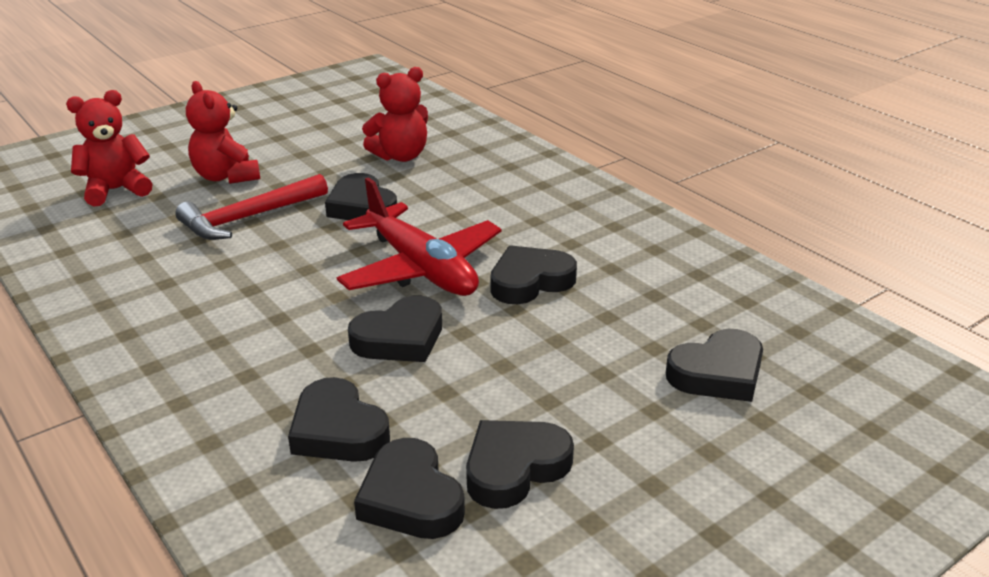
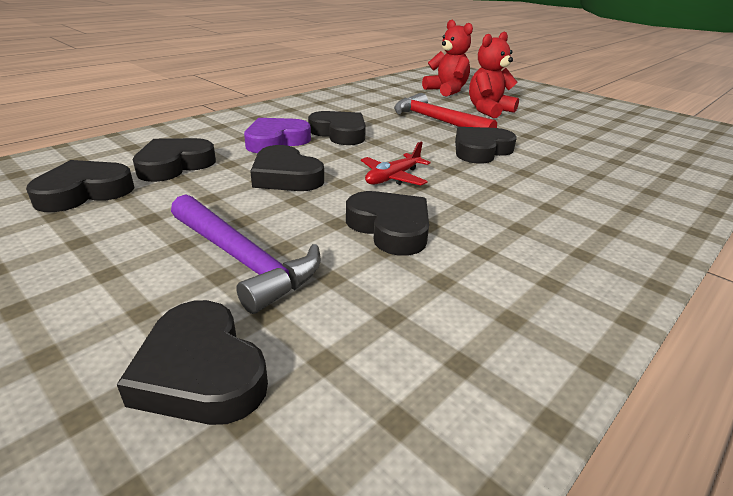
camera: 80 degrees right, 0 degrees up
(275, 346) = (276, 141): none -> purple heart
(400, 156) = (586, 158): red teddy bear -> none
(421, 268) = (393, 178): red plane -> red plane, size x0.49
(514, 468) = (92, 230): black heart -> black heart (339, 133)
(579, 362) = (243, 260): none -> purple hammer

